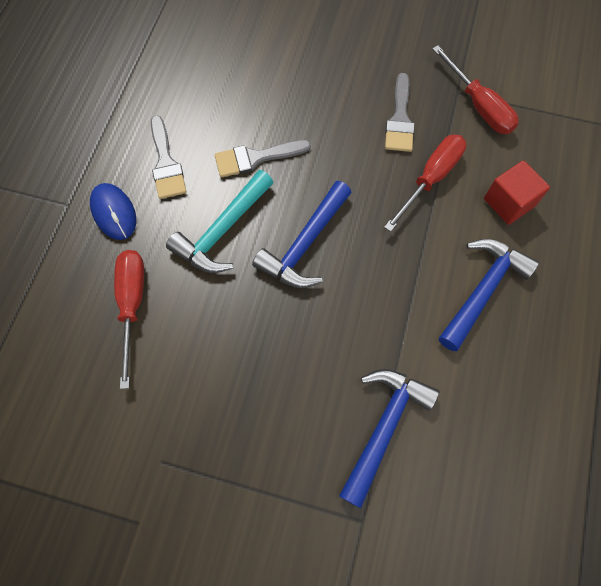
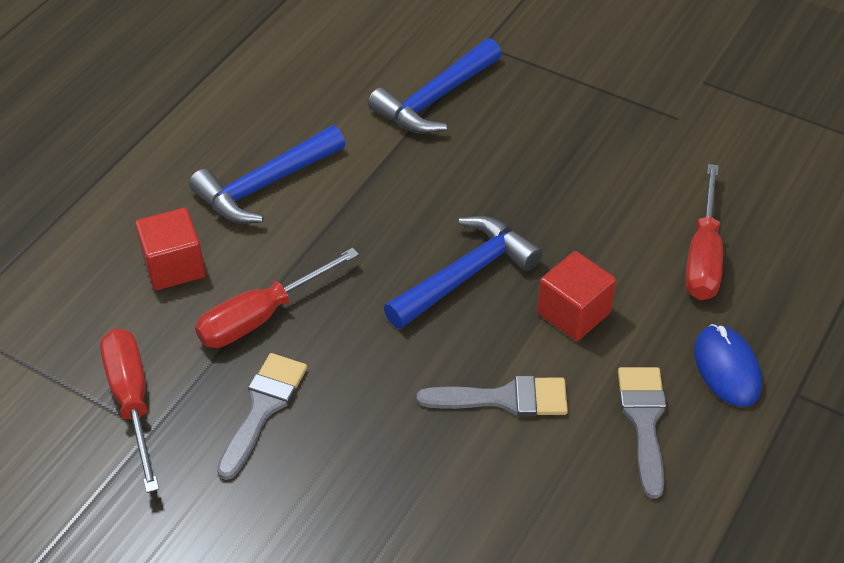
camera: 165 degrees left, 20 degrees down
(222, 231) = (573, 313): turquoise hammer -> red cube

